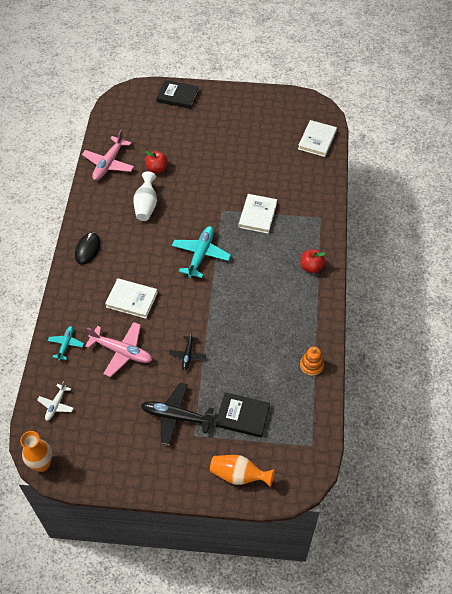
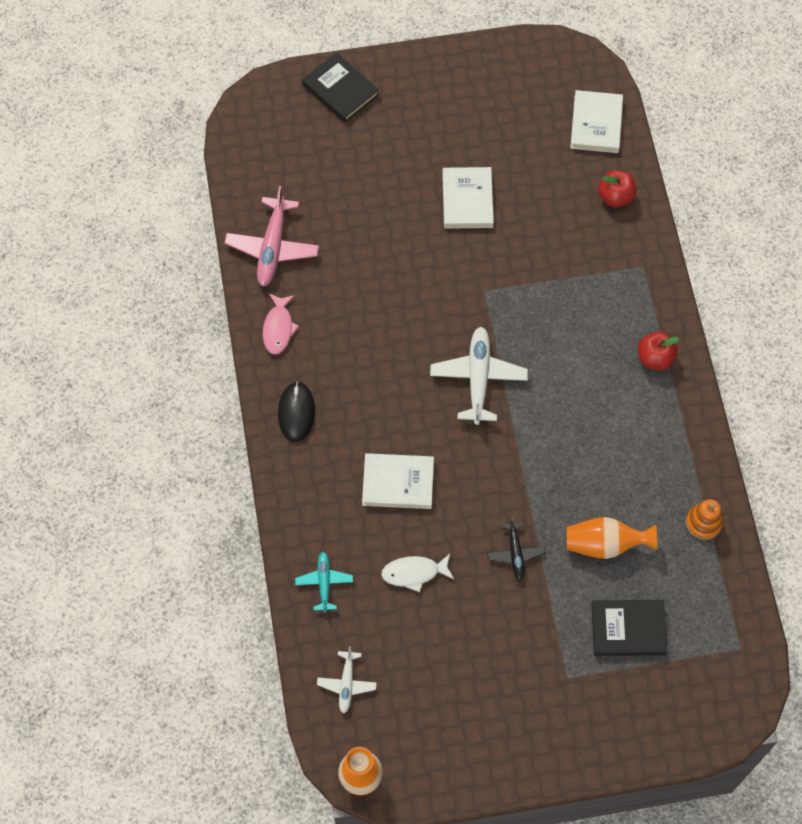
camera: 15 degrees left, 10 degrees up
(95, 204) = (278, 328): none -> pink fish
(122, 351) = (414, 573): pink plane -> white fish
(146, 205) = (361, 311): white vase -> none
(157, 169) = (355, 239): red apple -> red apple (615, 197)
(176, 416) = (531, 655): black plane -> none
(177, 96) = (340, 90): black book -> black book turned 45 degrees clockwise
(200, 255) = (478, 378): turquoise plane -> white plane
(239, 475) = (651, 721): orange vase -> orange vase (605, 544)
(257, 215) = (544, 286): white book -> white book (467, 200)

